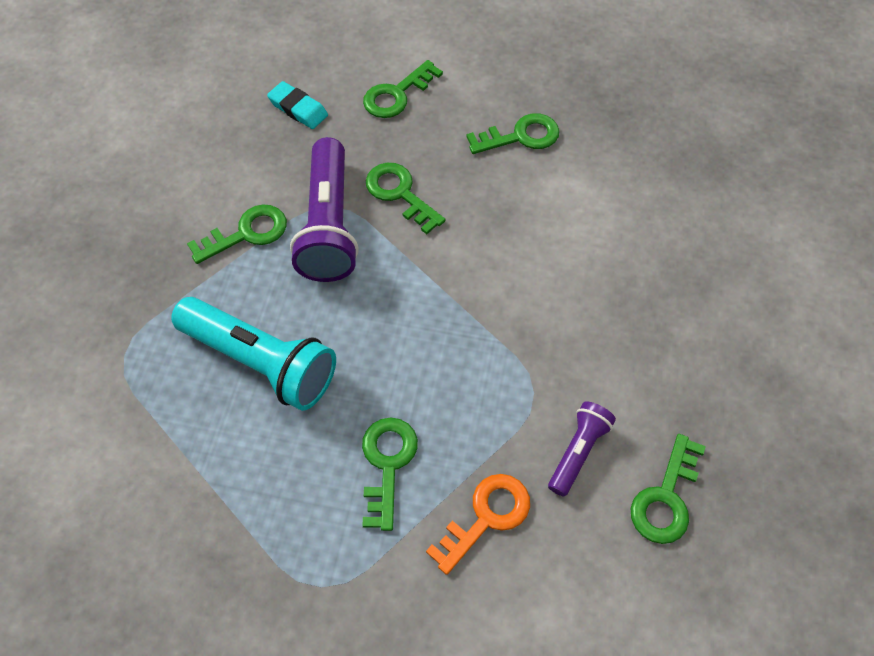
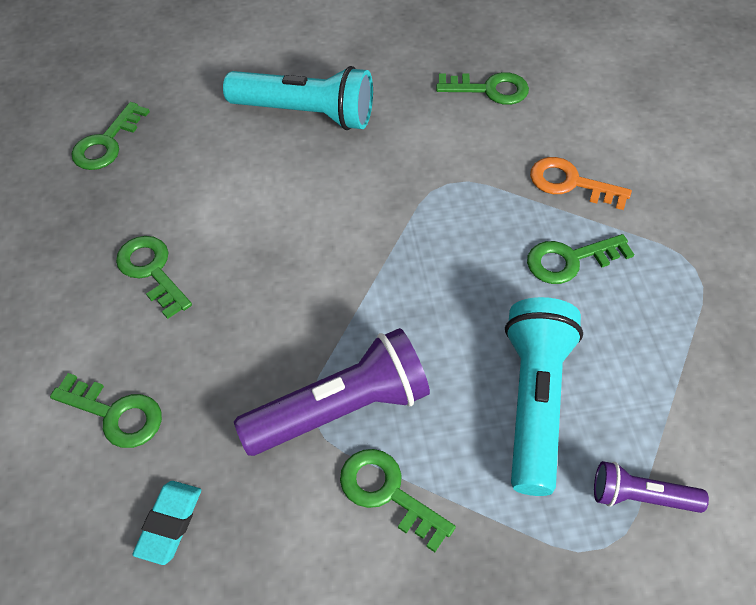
camera: 110 degrees left, 5 degrees down
(400, 194) = (270, 356): green key -> green key (107, 143)
(578, 452) = (483, 143): purple flashlight -> purple flashlight (641, 496)
(680, 296) = (306, 113): none -> turquoise flashlight

